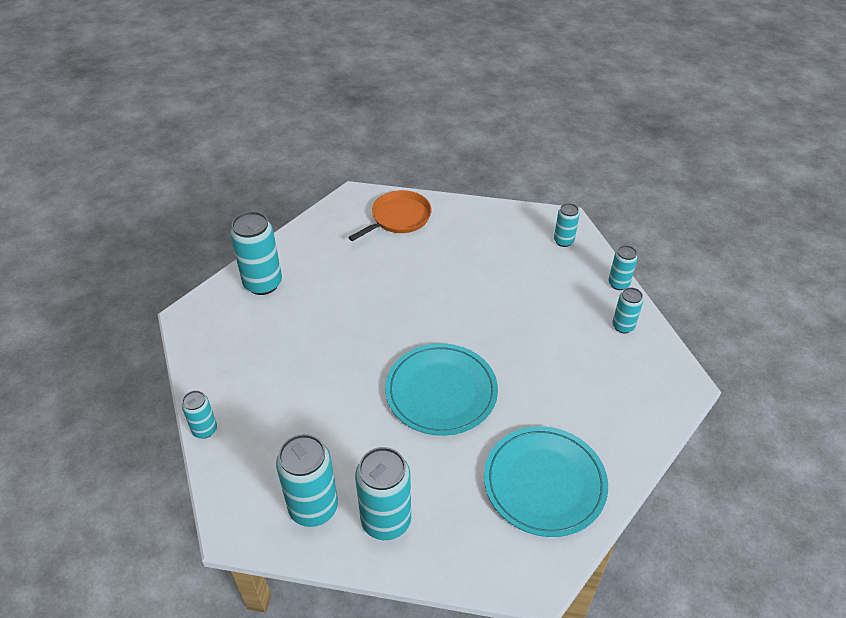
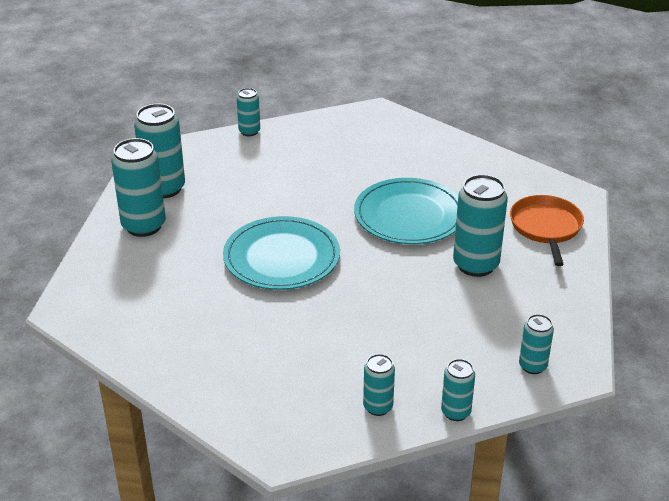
camera: 90 degrees right, 10 degrees down
(263, 283) = (424, 145): turquoise can -> turquoise can (475, 265)
(398, 218) = (546, 227): orange pan -> orange pan turned 135 degrees counterclockwise
(544, 483) = (163, 322): turquoise plate -> turquoise plate (409, 216)

